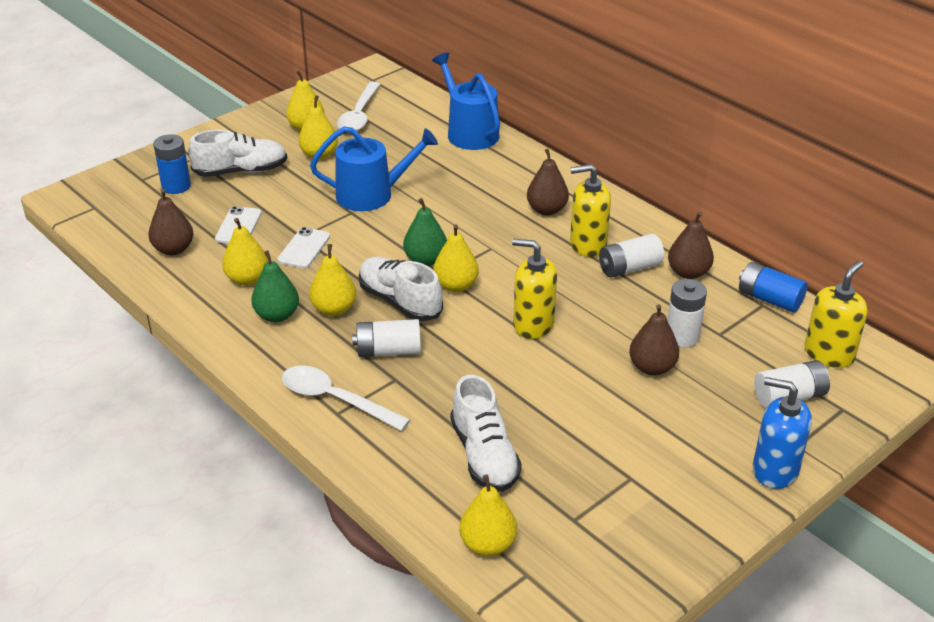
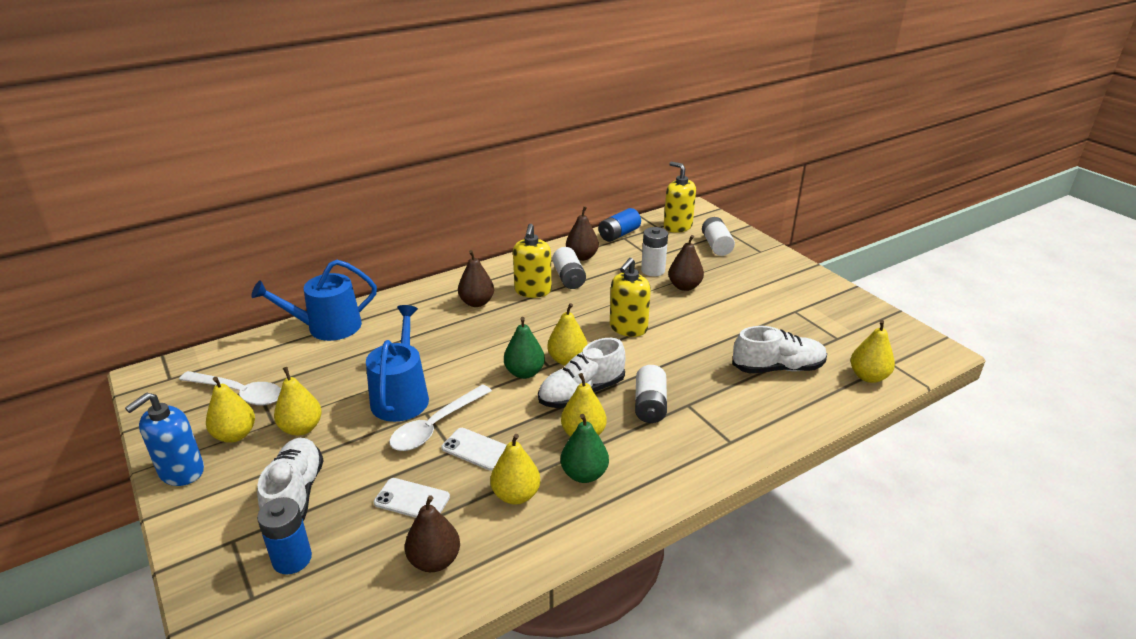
camera: 80 degrees left, 5 degrees down
(335, 399) = (712, 441): white spoon -> white spoon (435, 426)
(774, 470) = (782, 262): blue soap dispenser -> blue soap dispenser (181, 471)

